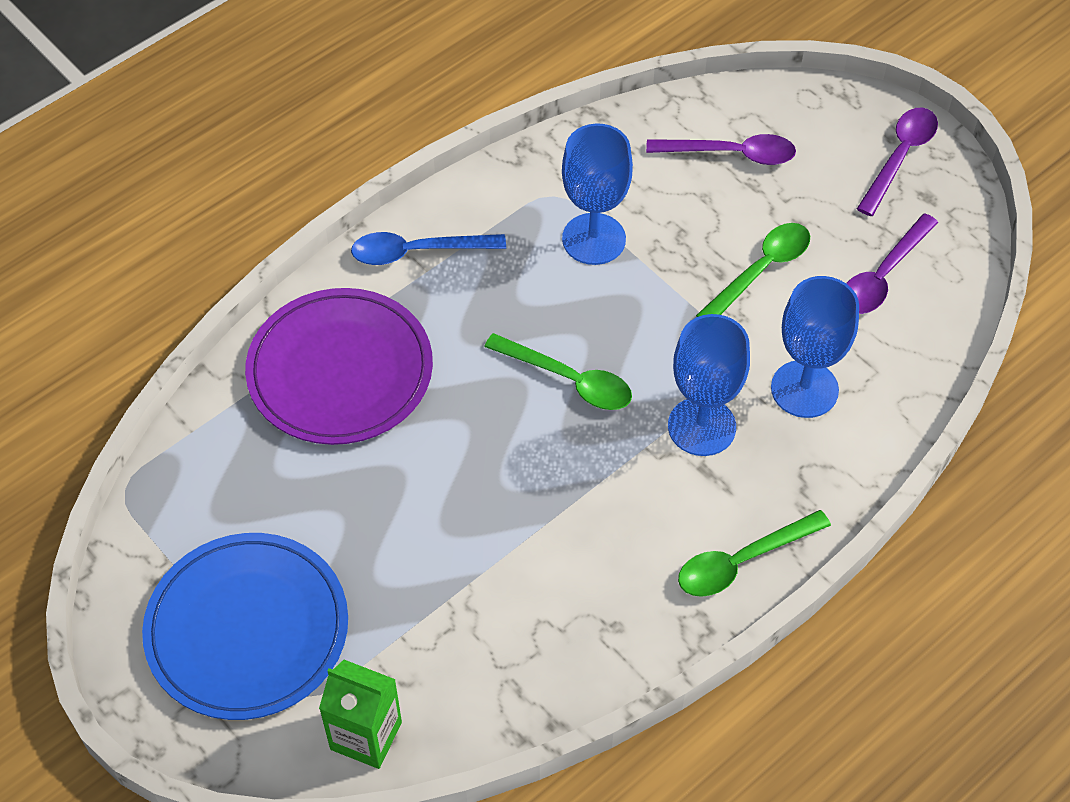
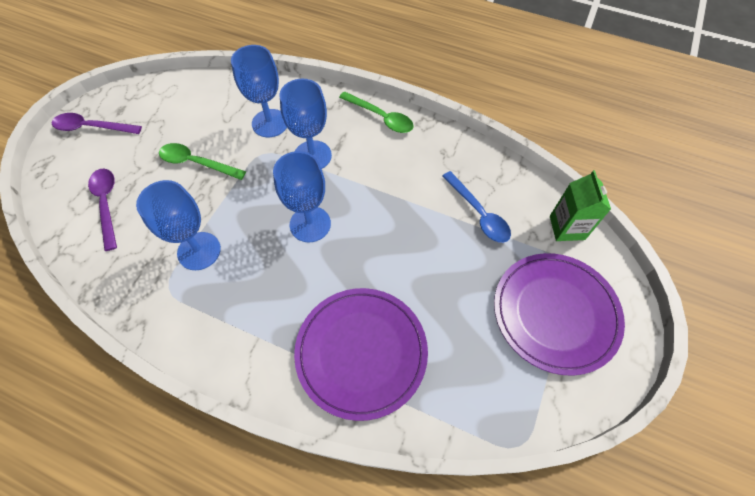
camera: 115 degrees left, 5 degrees up
(247, 629) = (555, 313): blue plate -> purple plate
(417, 252) = (244, 351): blue spoon -> blue spoon (478, 213)
(568, 380) = (310, 224): green spoon -> blue goblet
(883, 275) = (182, 113): purple spoon -> none

